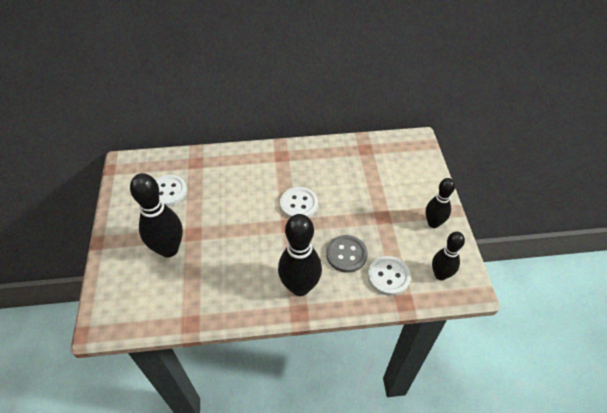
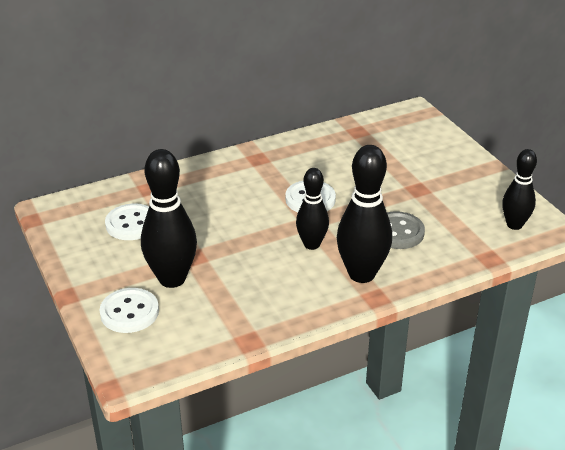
camera: 20 degrees left, 15 degrees down
(388, 276) = (458, 240): white button -> white button (129, 312)
(433, 223) = (479, 182): black bowling pin -> black bowling pin (311, 244)

